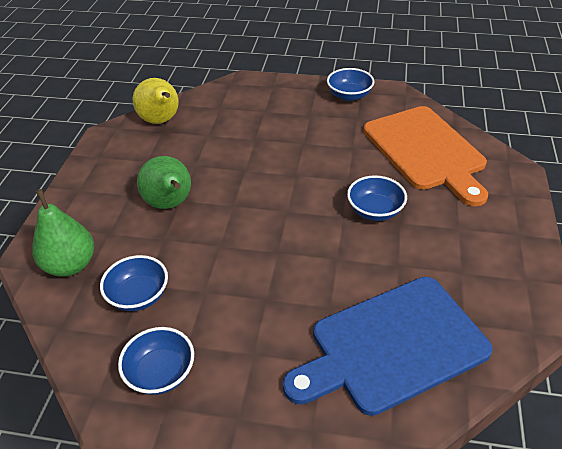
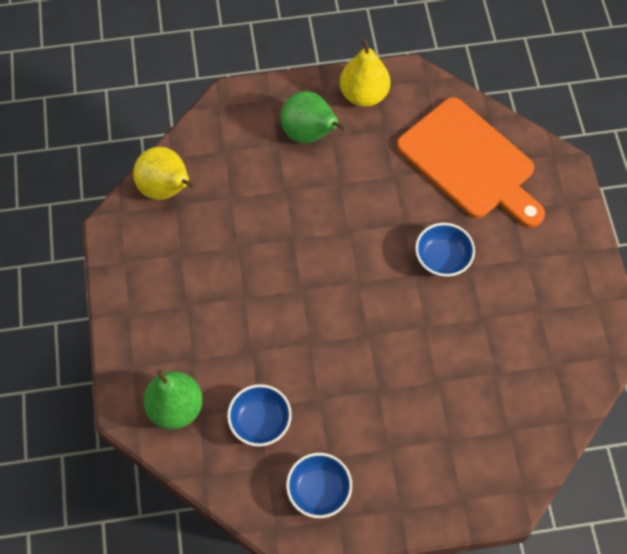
camera: 20 degrees left, 20 degrees up
(170, 204) = (236, 306): green pear -> green pear (309, 134)
(349, 95) = (364, 95): blue bowl -> yellow pear
(392, 346) = (501, 405): blue cutting board -> none

